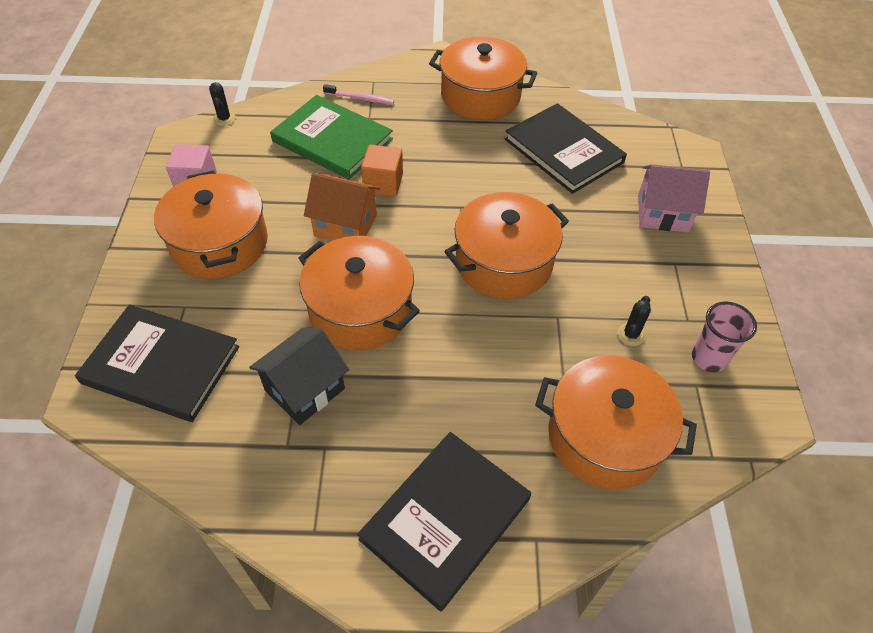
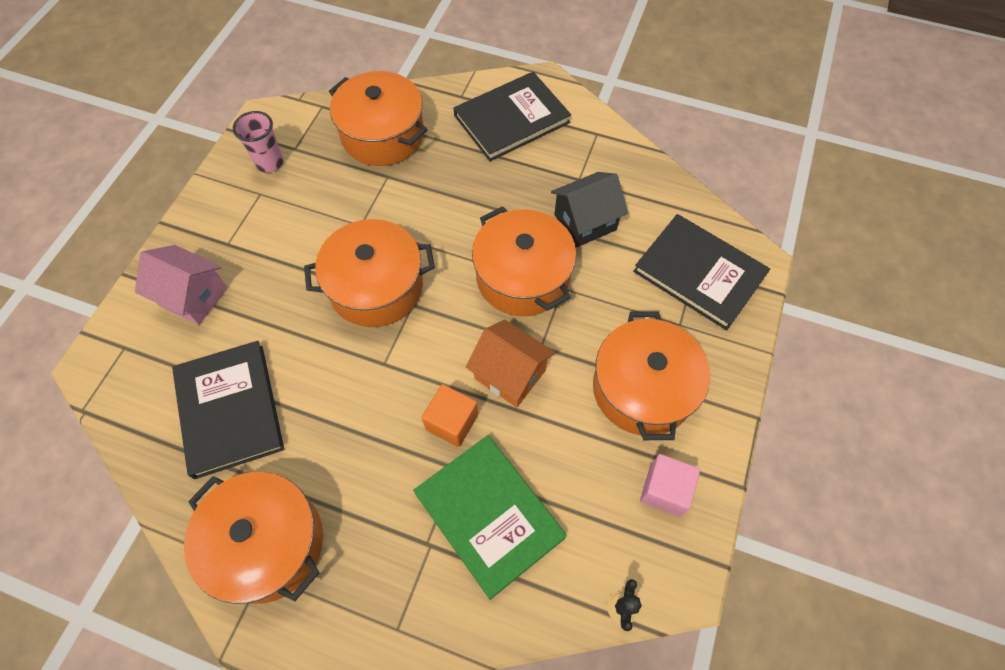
camera: 160 degrees left, 10 degrees up
(360, 98) = (428, 592): pink toothbrush -> none
(631, 334) = (313, 195): black cactus -> none

